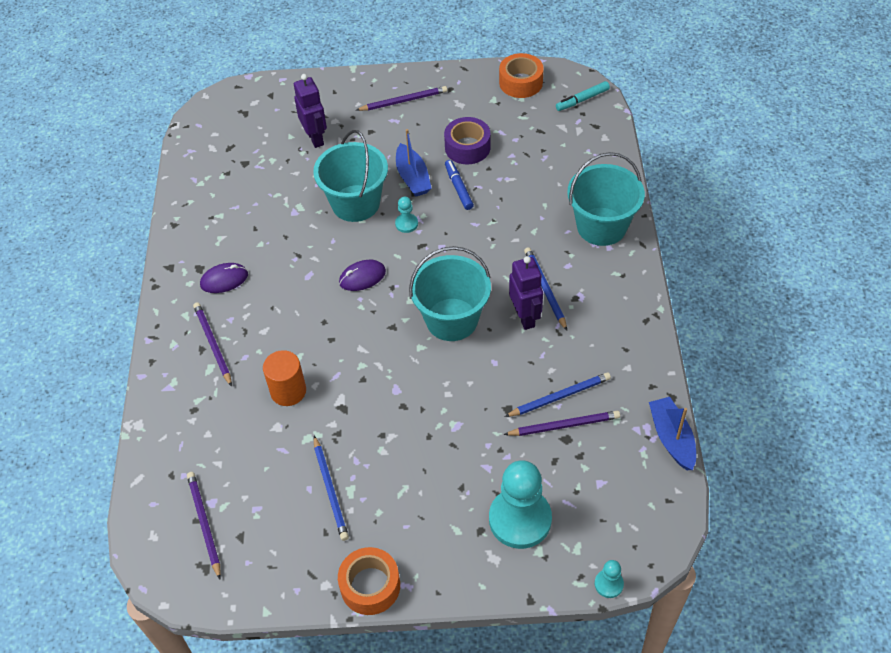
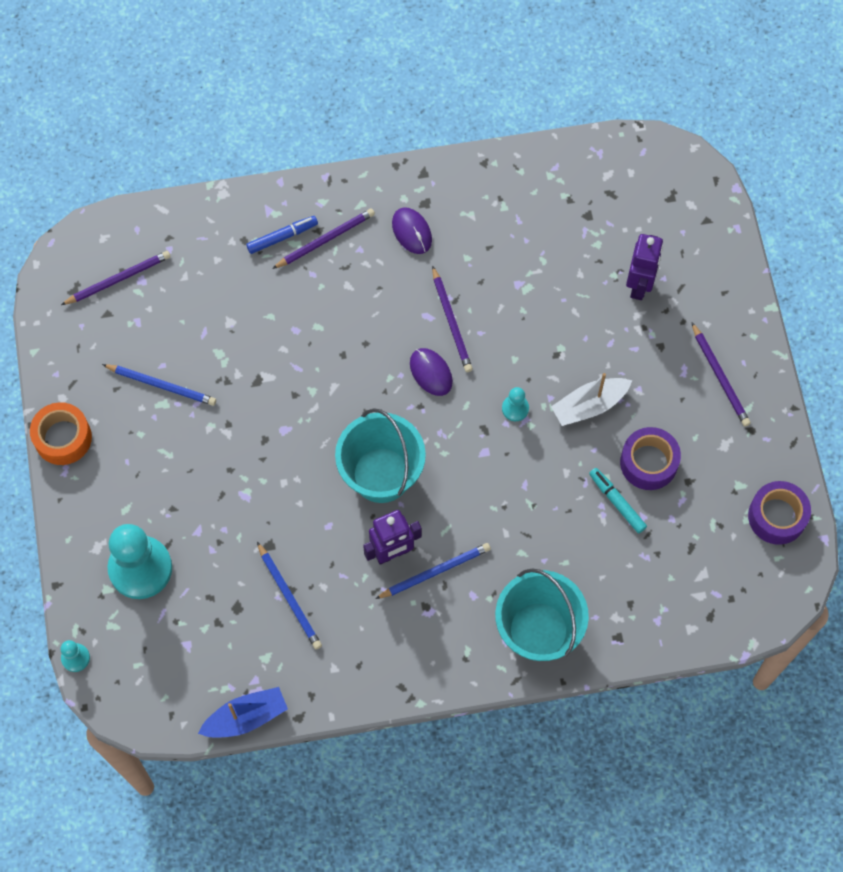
camera: 80 degrees right, 15 degrees up
(288, 391) = (273, 324): orange cylinder -> none
(315, 138) = (639, 285): purple robot -> purple robot turned 45 degrees counterclockwise
(330, 490) = (162, 385): blue pencil -> blue pencil turned 135 degrees counterclockwise
(355, 203) = (540, 348): turquoise bucket -> none
(413, 177) = (589, 405): blue boat -> white boat
(458, 188) = (579, 460): blue marker -> blue marker (282, 237)
(521, 82) = (777, 516): orange tape -> purple tape
(564, 425) = (253, 604): purple pencil -> purple pencil (451, 322)
(582, 100) = (756, 597): turquoise marker -> turquoise marker (617, 503)

